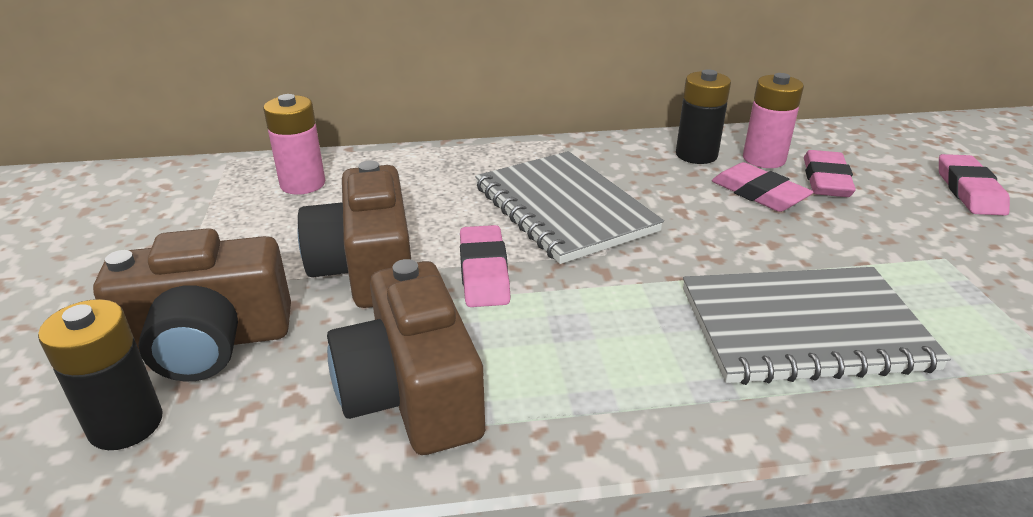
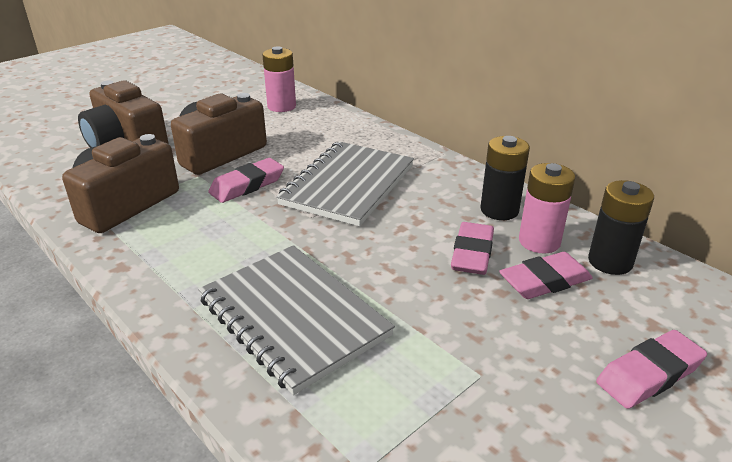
camera: 55 degrees right, 0 degrees up
(126, 424) = (61, 152): black battery -> black battery (610, 262)

